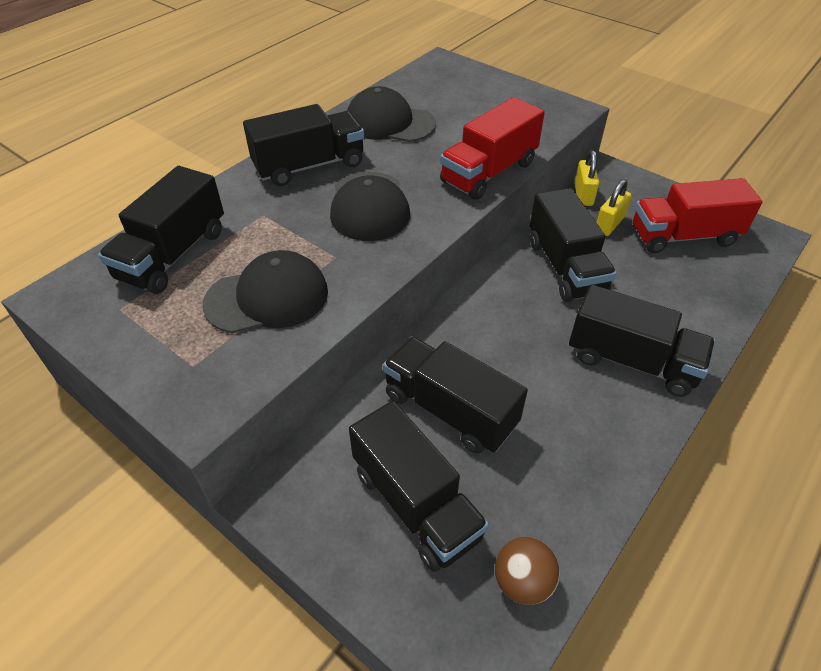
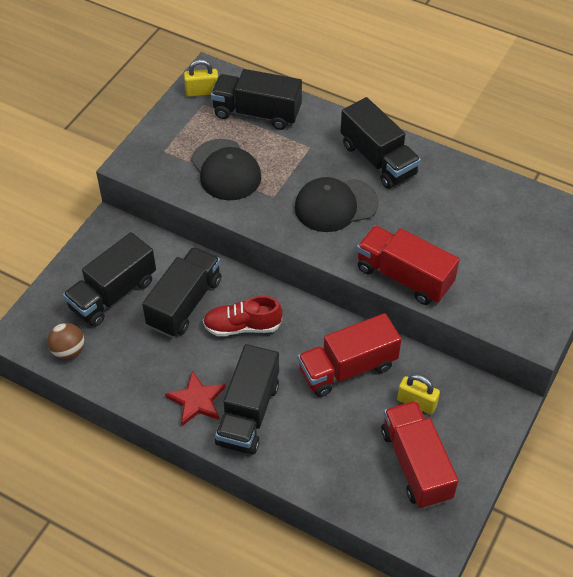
camera: 80 degrees right, 5 degrees up
(389, 123) = (460, 199): black cap -> none
(497, 351) = (242, 326): none -> red shoe
(565, 267) = (347, 368): black truck -> red truck
(583, 195) = (457, 381): yellow padlock -> yellow padlock (202, 91)
(614, 413) = (196, 400): none -> red star

